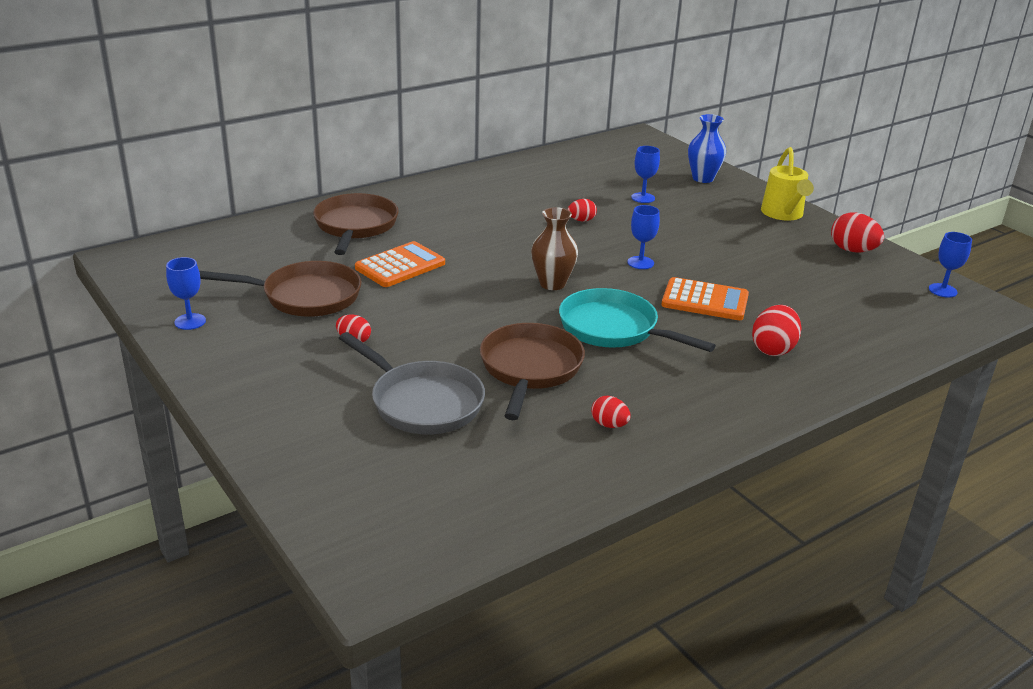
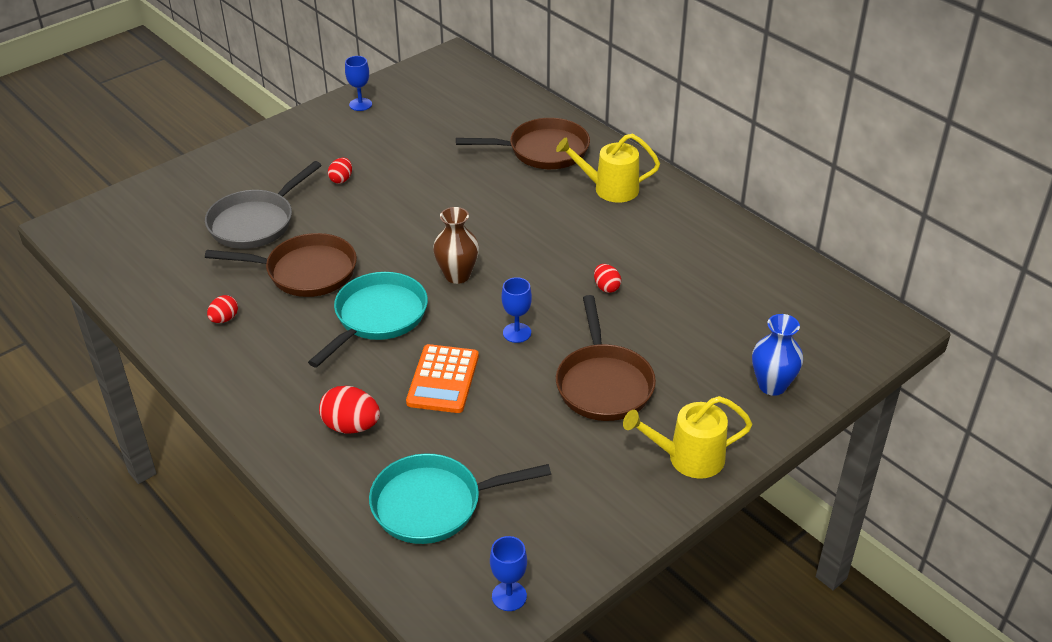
camera: 85 degrees right, 10 degrees up
(305, 296) = (407, 146): brown pan -> brown pan (603, 384)
(400, 266) = (472, 185): orange calculator -> none
(435, 204) = (609, 189): none -> yellow watering can
(643, 198) = (687, 332): blue goblet -> none
(852, 250) = (599, 518): red egg -> none
(859, 314) = (433, 504): none -> turquoise pan

